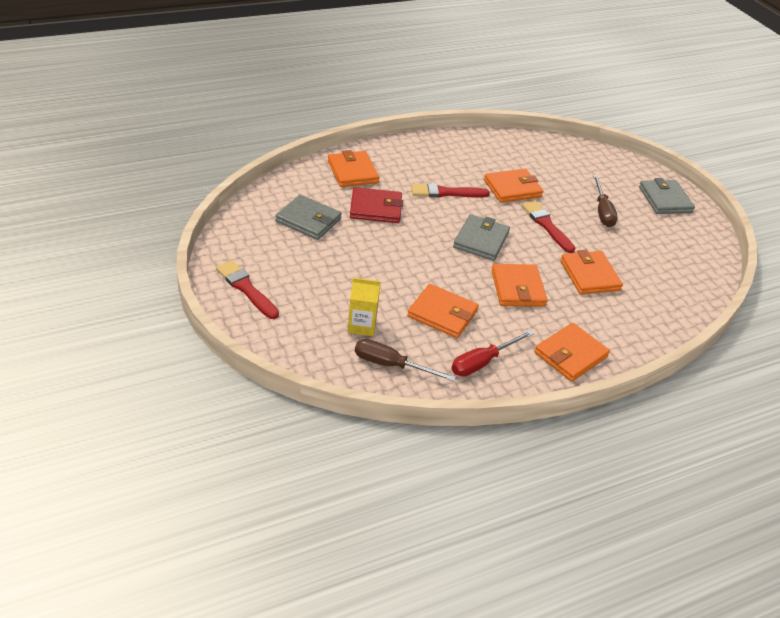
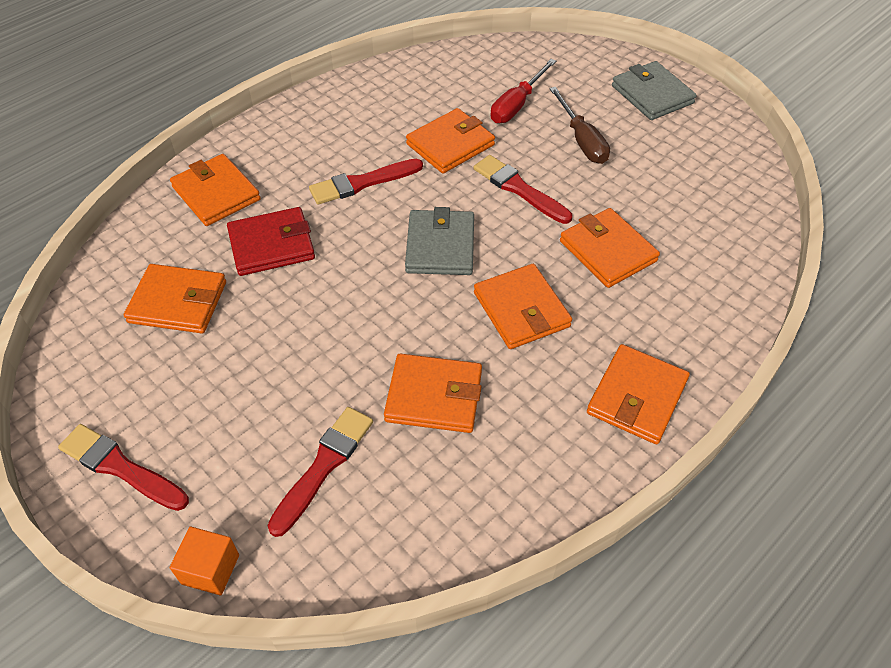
camera: 15 degrees left, 10 degrees up
(278, 351) = (210, 569): none -> orange cube
(308, 220) = (178, 302): grey wallet -> orange wallet
(362, 325) = (323, 466): yellow carton -> red brush
(391, 365) = (393, 522): brown screwdriver -> none
(482, 362) = (522, 461): red screwdriver -> red screwdriver (517, 105)

